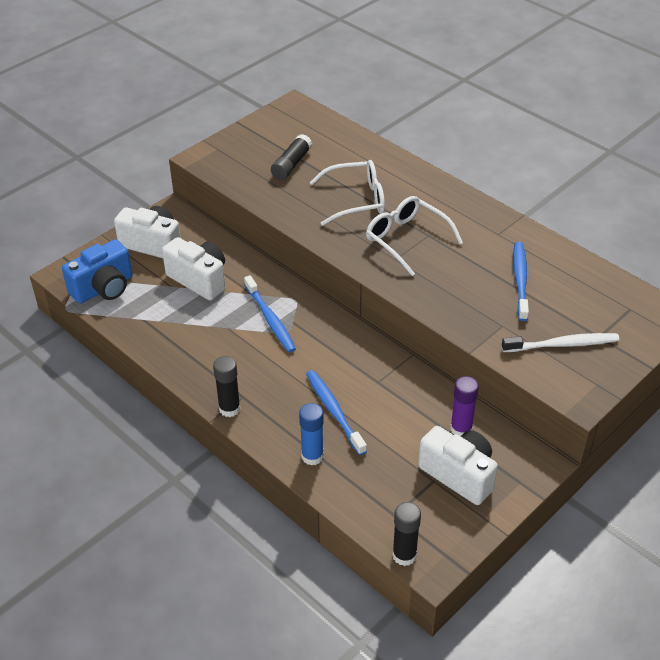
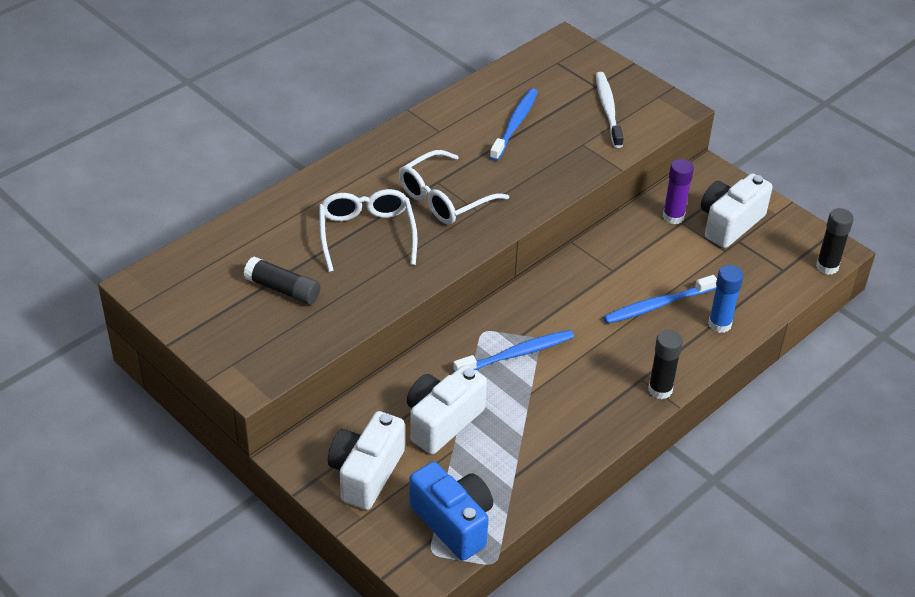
camera: 90 degrees left, 0 degrees up
(520, 280) = (515, 124): blue toothbrush -> blue toothbrush turned 105 degrees clockwise

